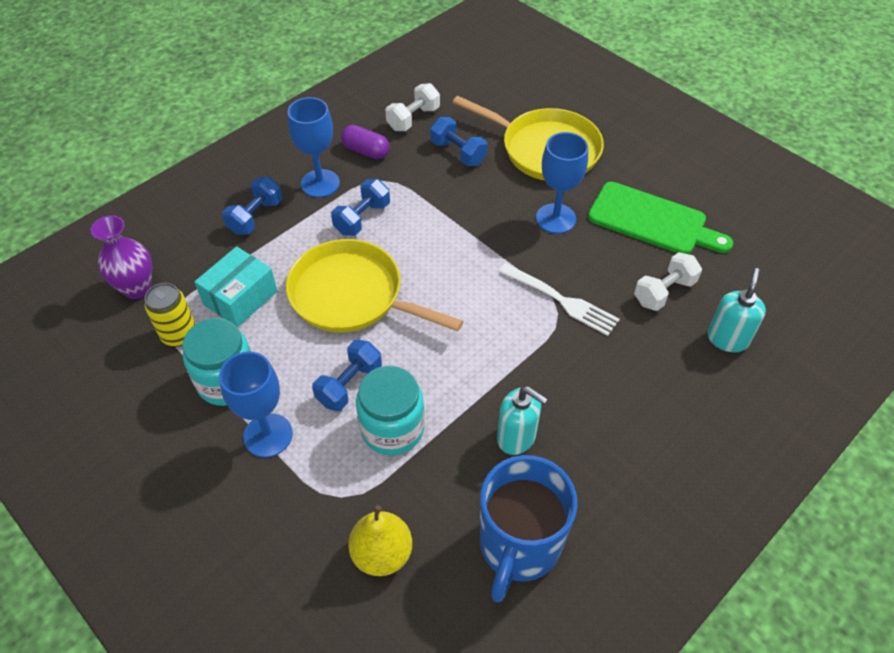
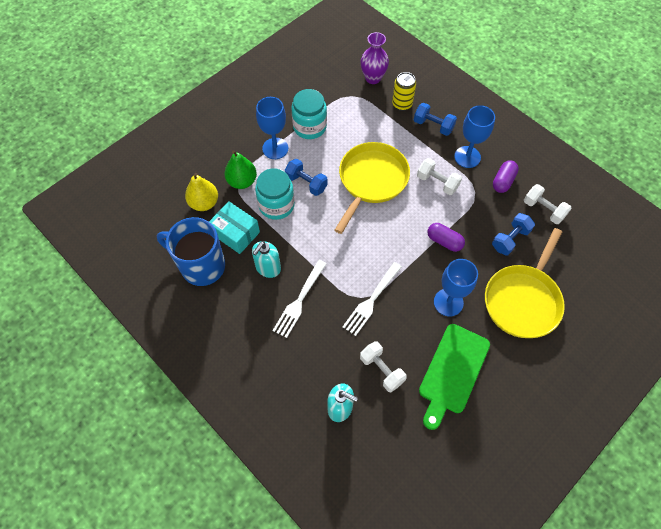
camera: 90 degrees right, 10 degrees up
(179, 334) = (341, 101): yellow can -> yellow can (402, 104)
(240, 298) = (367, 126): turquoise box -> turquoise box (236, 233)
(337, 488) = (242, 181): none -> green pear
(362, 218) = (437, 182): blue dumbbell -> white dumbbell
(462, 217) = (444, 241): none -> purple capsule
(570, 390) = (299, 300): none -> white fork

